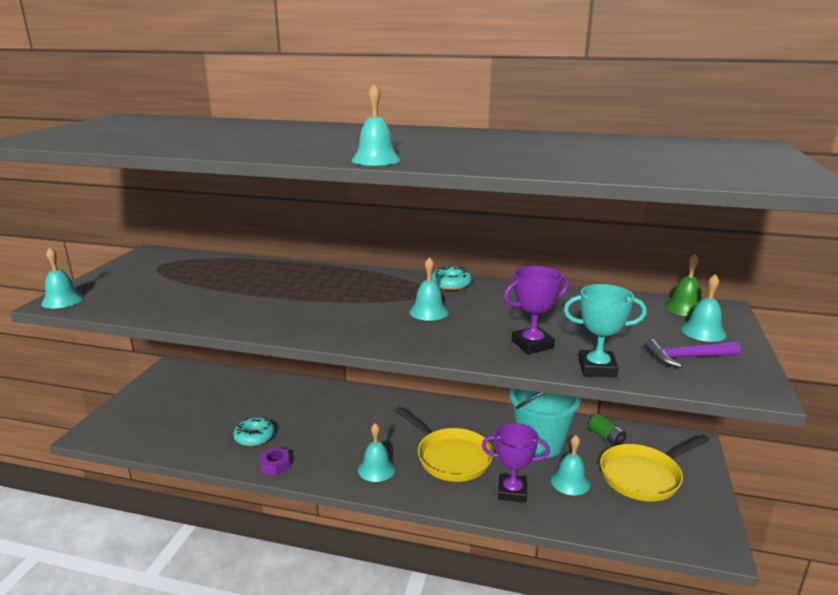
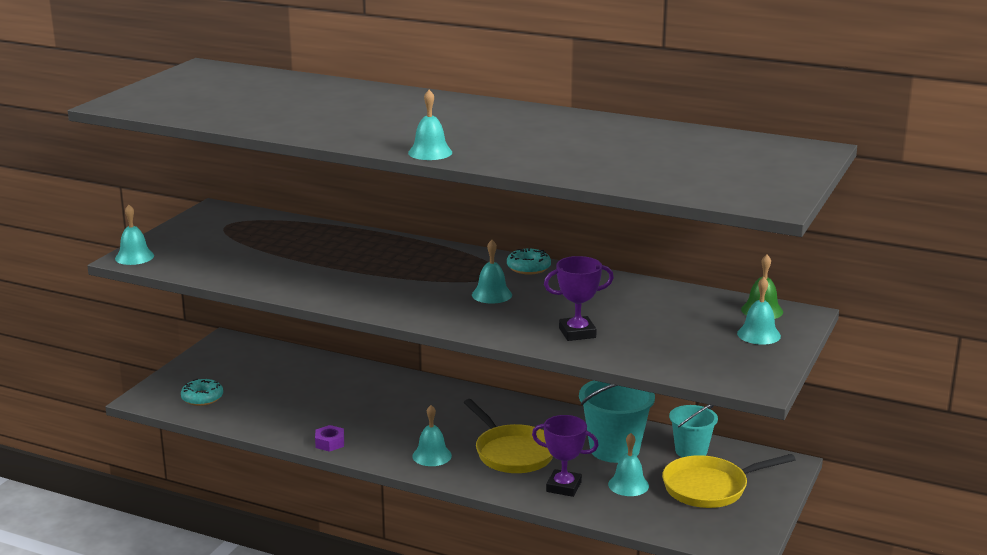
camera: 10 degrees right, 0 degrees up
(254, 436) = (312, 416): turquoise donut -> turquoise donut (202, 398)
(597, 368) = (625, 357): turquoise trophy -> none
(606, 438) = (691, 451): green battery -> turquoise bucket
(687, 357) = (719, 356): purple hammer -> none

